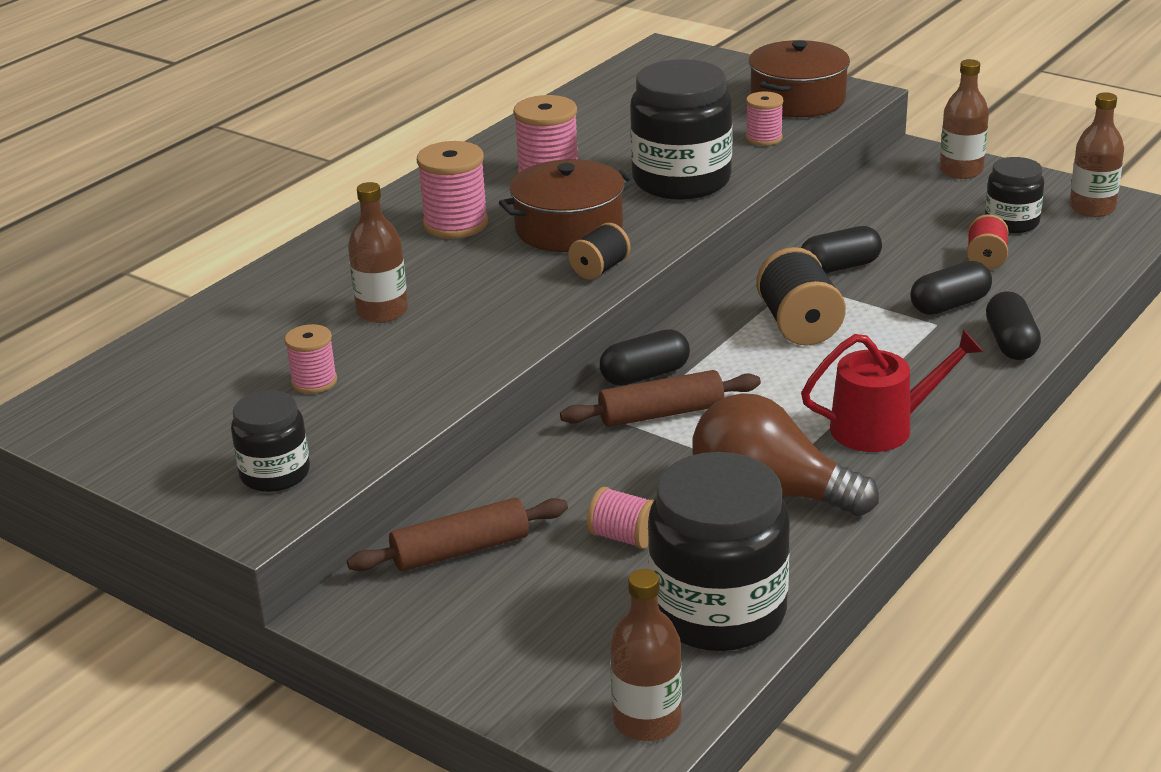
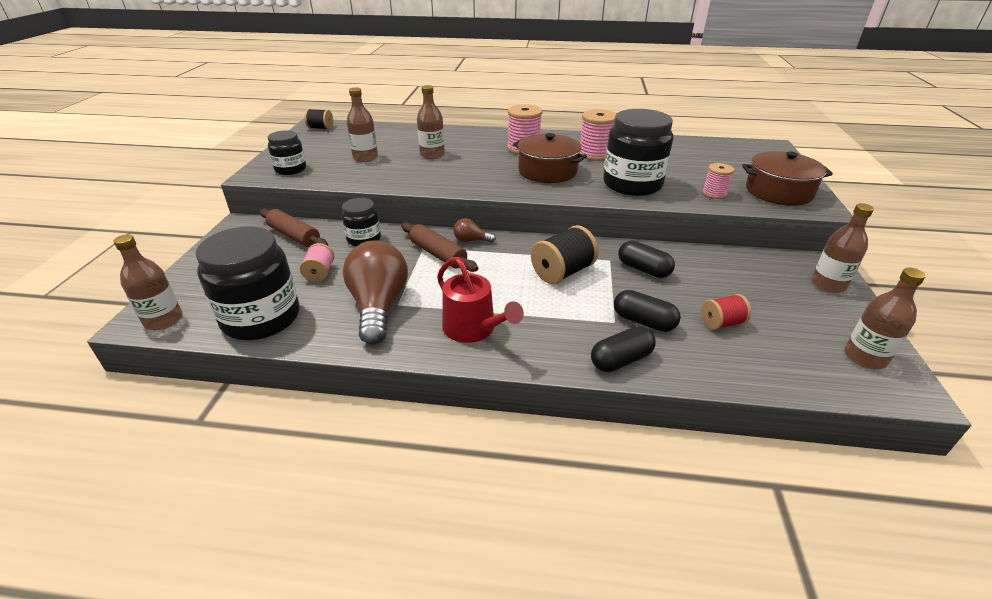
camera: 60 degrees right, 5 degrees up
(314, 382) = (365, 158): pink spool -> brown bottle
(600, 269) = (515, 187): black spool -> black spool (320, 128)
(645, 375) = (471, 240): black capsule -> brown light bulb
(1011, 222) = (788, 323): black jar -> black jar (364, 239)

